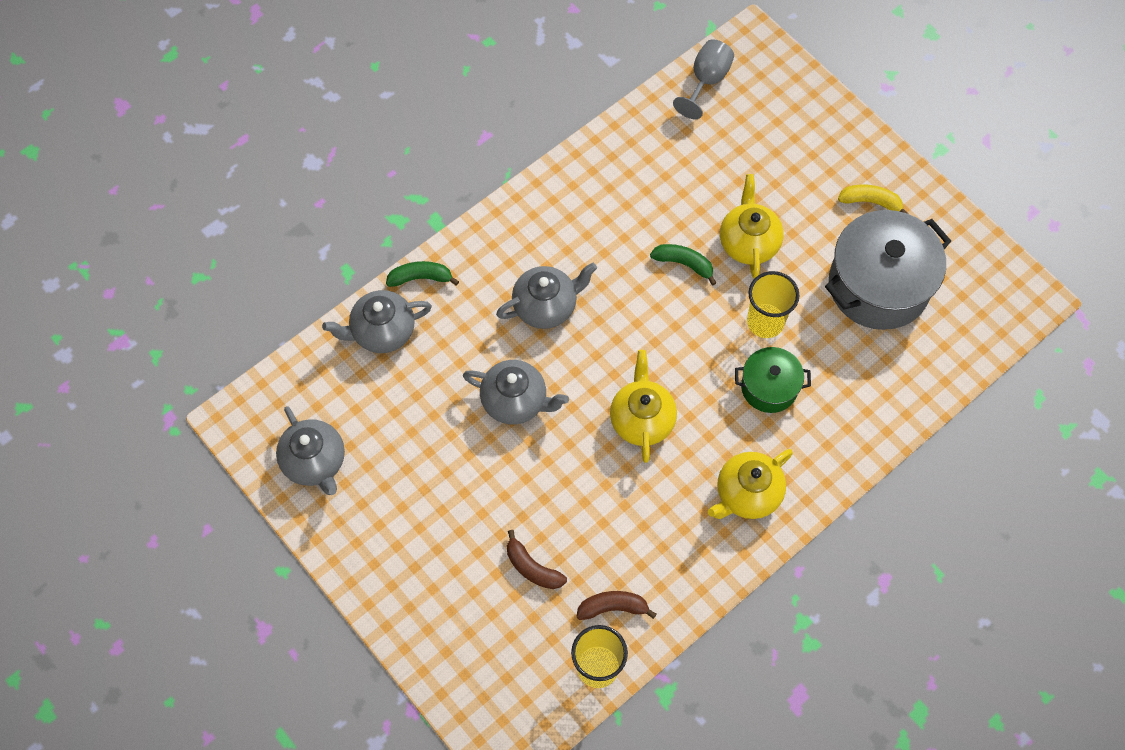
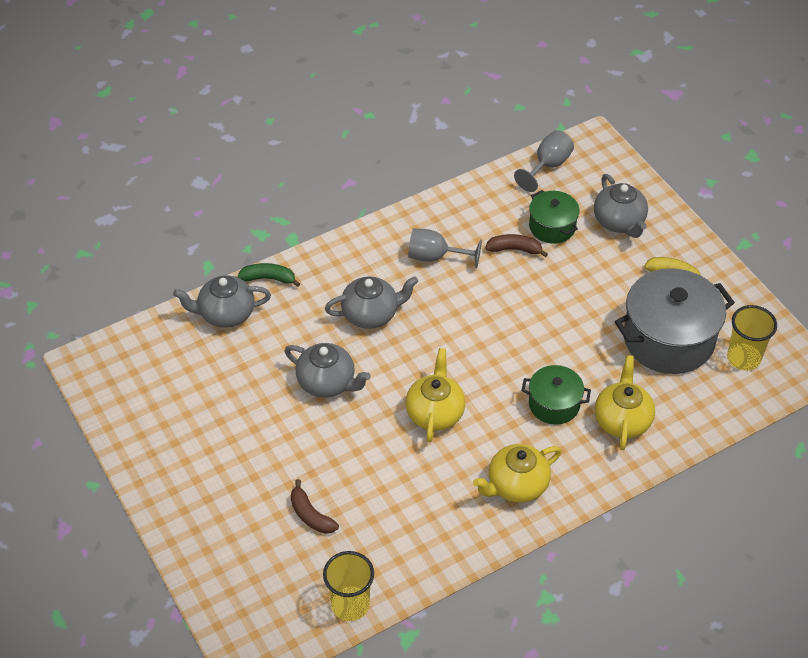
camera: 10 degrees right, 15 degrees down
(315, 462) = (143, 404): grey teapot -> grey teapot (619, 222)
(603, 220) = (435, 257): none -> grey goblet
(613, 607) = (375, 558): brown banana -> brown banana (514, 249)
(684, 264) = (499, 299): green banana -> none
(726, 161) = (552, 227): none -> green pot
(748, 242) = (559, 290): yellow teapot -> yellow teapot (622, 420)
(765, 322) = (561, 353): yellow cup -> yellow cup (743, 358)

